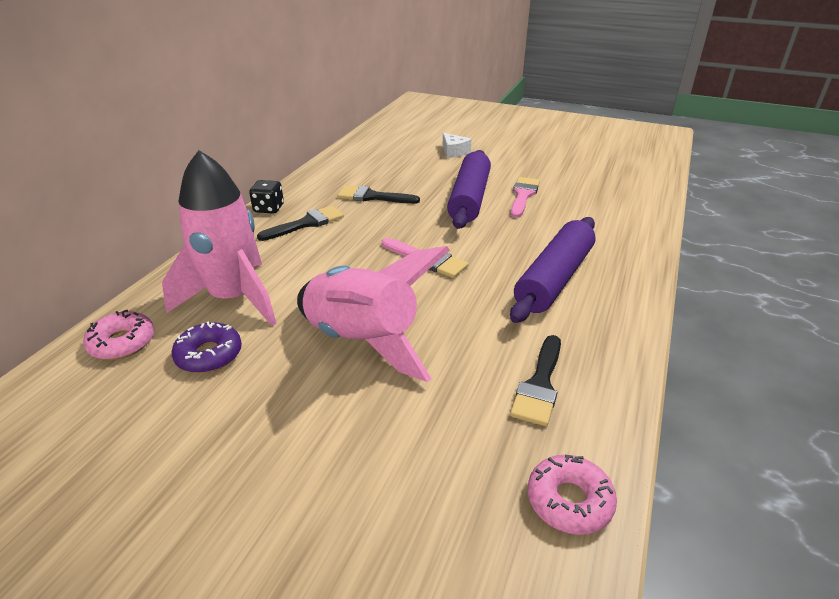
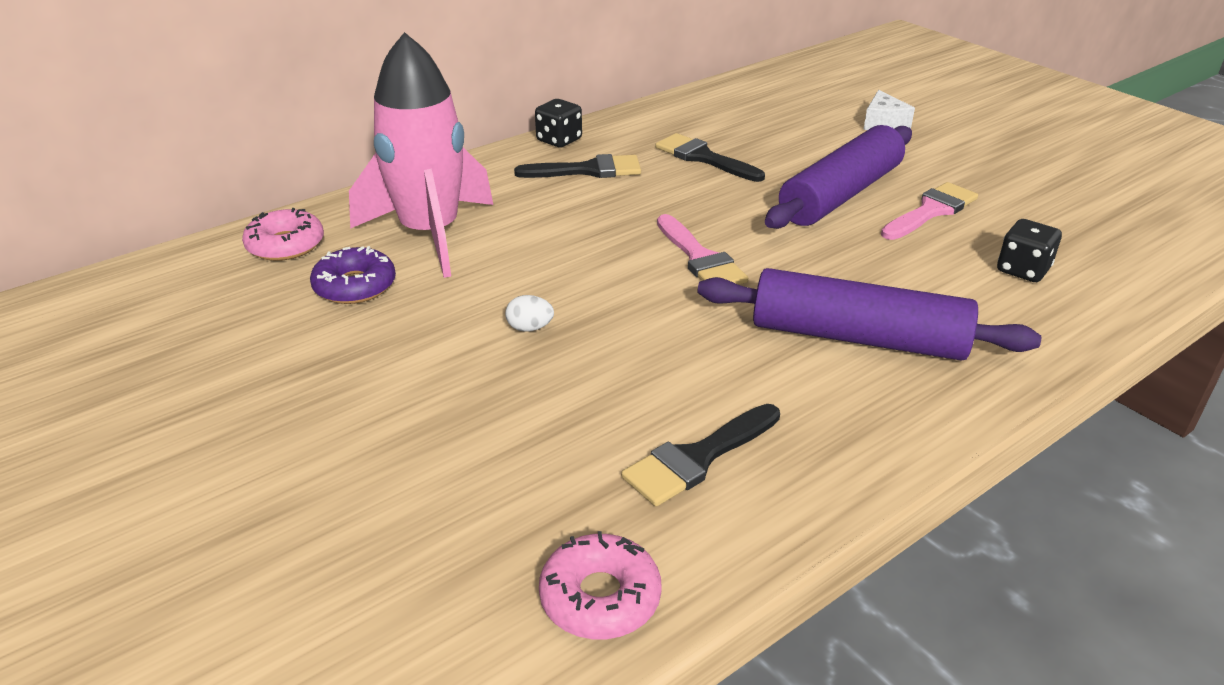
camera: 30 degrees right, 0 degrees up
(363, 340) = (530, 328): pink rocket -> white egg
(554, 279) = (858, 337): purple rolling pin -> purple rolling pin turned 45 degrees clockwise
(595, 215) = (1023, 270): none -> black dice

